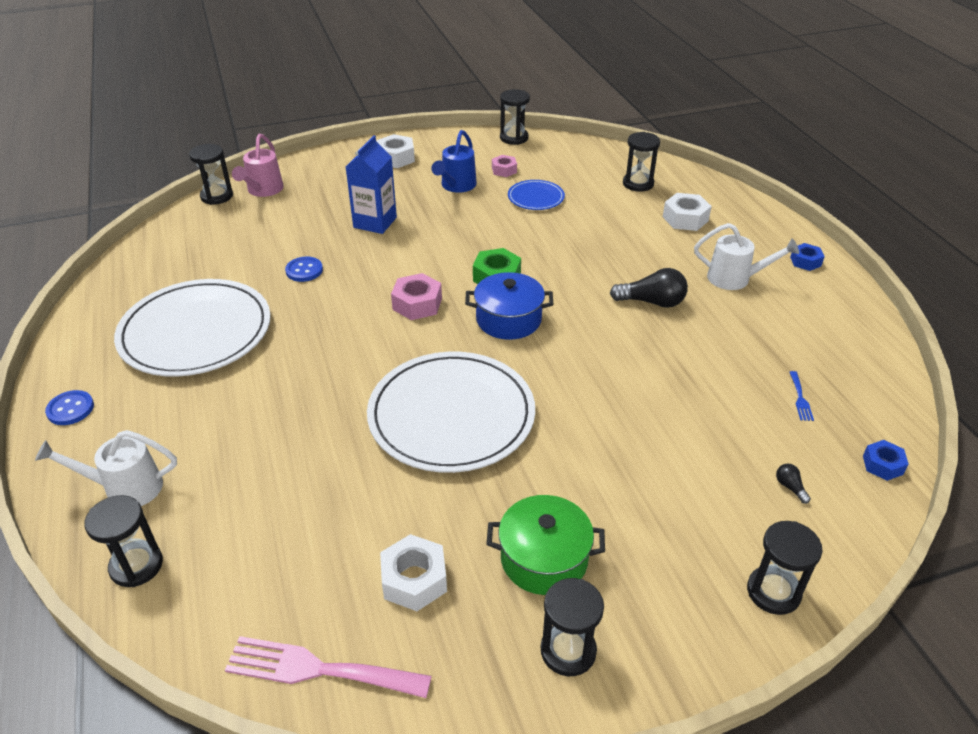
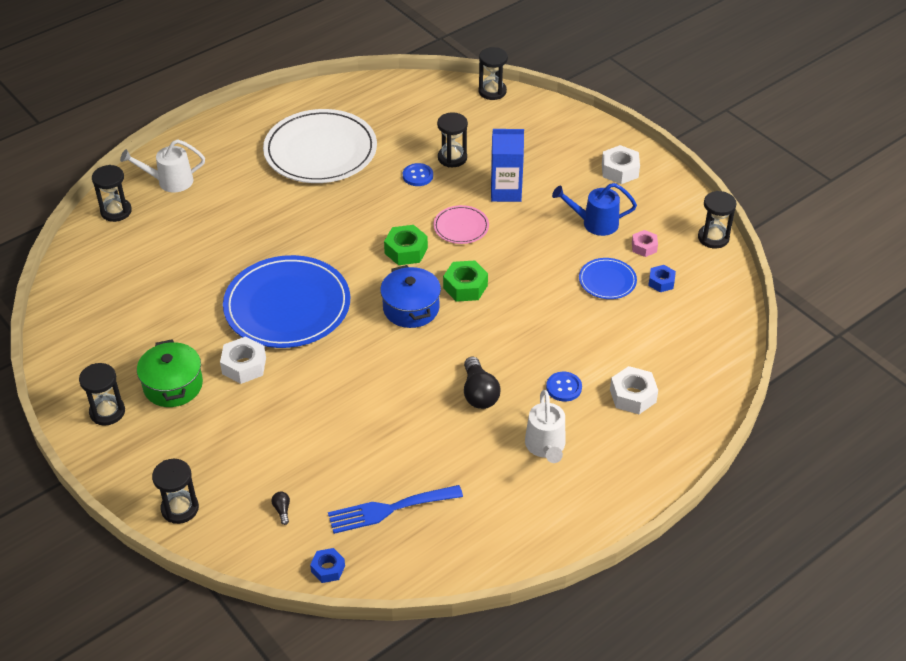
camera: 70 degrees right, 5 degrees up
(70, 409) = (224, 130): blue button -> blue button (564, 387)
(124, 488) = (169, 181): white watering can -> white watering can turned 75 degrees counterclockwise
(263, 191) = (515, 112): pink watering can -> none
(318, 669) = (69, 309): pink fork -> none
(406, 260) = (461, 227): none -> pink plate
(414, 580) = (139, 329): white nut -> white nut (244, 366)
(417, 304) = (406, 250): pink nut -> green nut
(451, 415) = (287, 306): white plate -> blue plate
(638, 184) = (680, 349): black hourglass -> black hourglass (452, 158)
(790, 487) = (282, 510): black light bulb -> black light bulb turned 60 degrees counterclockwise
(800, 398) = (389, 509): blue fork -> blue fork, size x2.23
(805, 261) = (605, 499): blue nut -> blue nut (661, 282)

